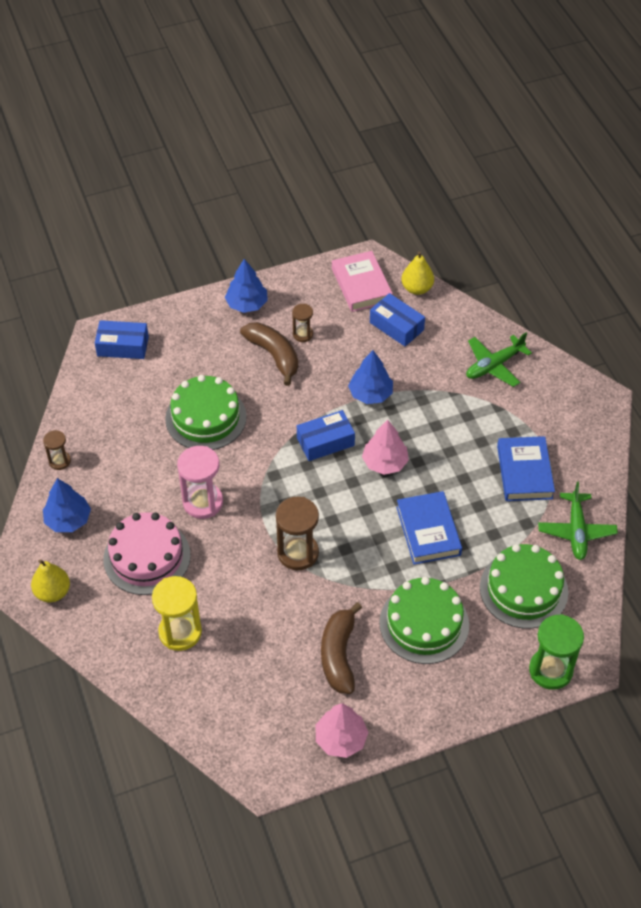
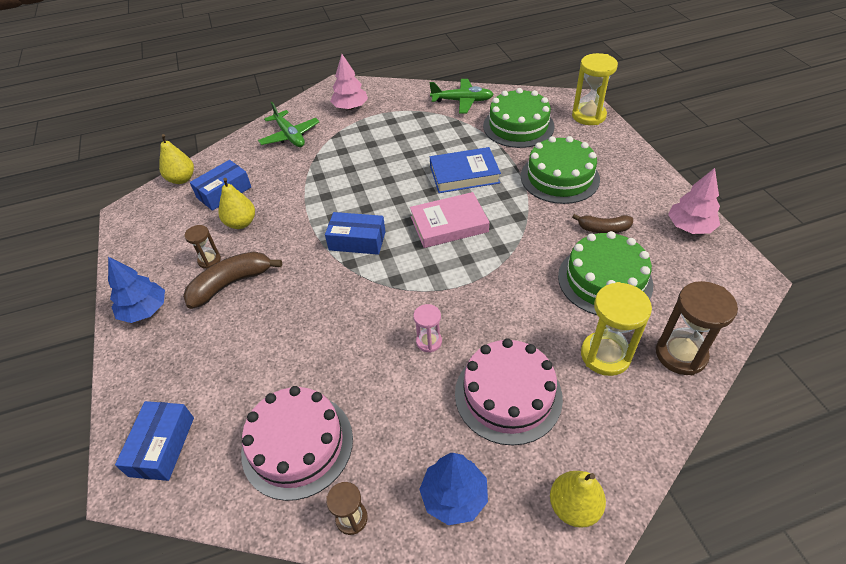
camera: 85 degrees left, 5 degrees down
(116, 424) = (297, 444): none -> pink cake
(203, 502) = (429, 341): pink hourglass -> pink hourglass, size x0.55
(206, 417) = (306, 344): green cake -> green cake (604, 280)
(298, 553) = (493, 259): brown hourglass -> brown hourglass (680, 354)
(325, 442) = (357, 241): blue box -> blue box turned 60 degrees counterclockwise
(339, 655) = (603, 229): brown banana -> brown banana, size x0.62
(351, 348) = (241, 223): none -> yellow pear
(361, 285) = (159, 216): pink book -> pink book (449, 224)
(370, 394) = (303, 209): blue tree -> none
(385, 462) = (387, 200): pink tree -> pink tree (350, 107)
(524, 472) = (405, 123): blue book -> none
(550, 670) = (588, 116): green hourglass -> yellow hourglass

